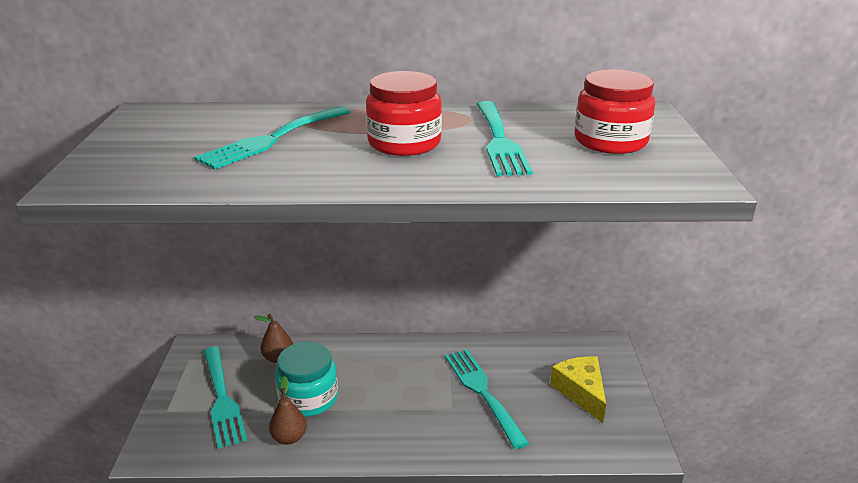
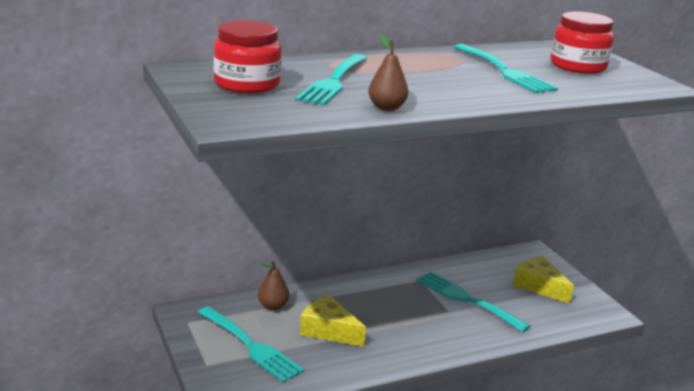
camera: 25 degrees left, 5 degrees down
(289, 437) = (339, 361): brown pear -> brown pear (386, 108)
(308, 398) = (328, 330): turquoise jar -> yellow cheese
(404, 143) = (440, 77): red jar -> red jar (247, 84)

